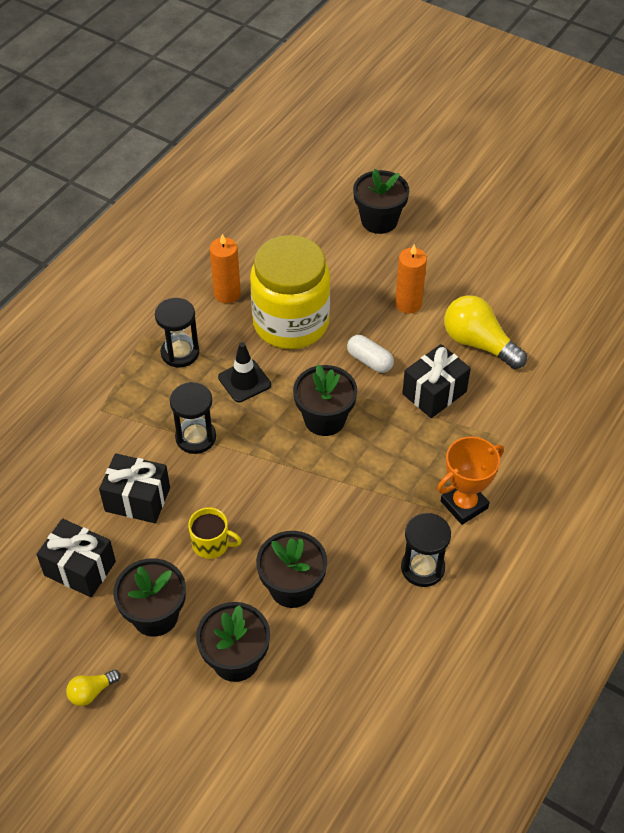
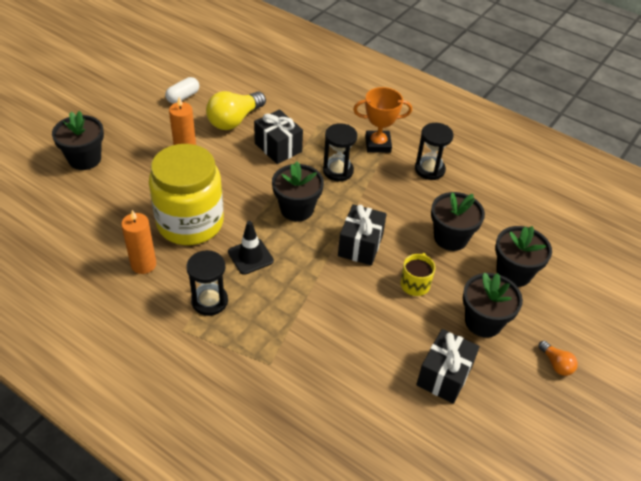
camera: 90 degrees left, 5 degrees down
(92, 692) = (556, 364): yellow light bulb -> orange light bulb
(137, 499) = (372, 334): black gift -> black gift (360, 245)
(196, 437) = (308, 292): black hourglass -> black hourglass (338, 171)
(369, 361) = (241, 179): white capsule -> white capsule (183, 97)
(464, 504) = (378, 144): orange trophy -> orange trophy turned 60 degrees counterclockwise

